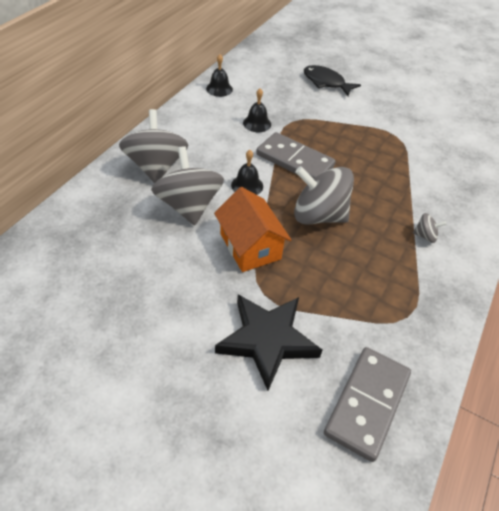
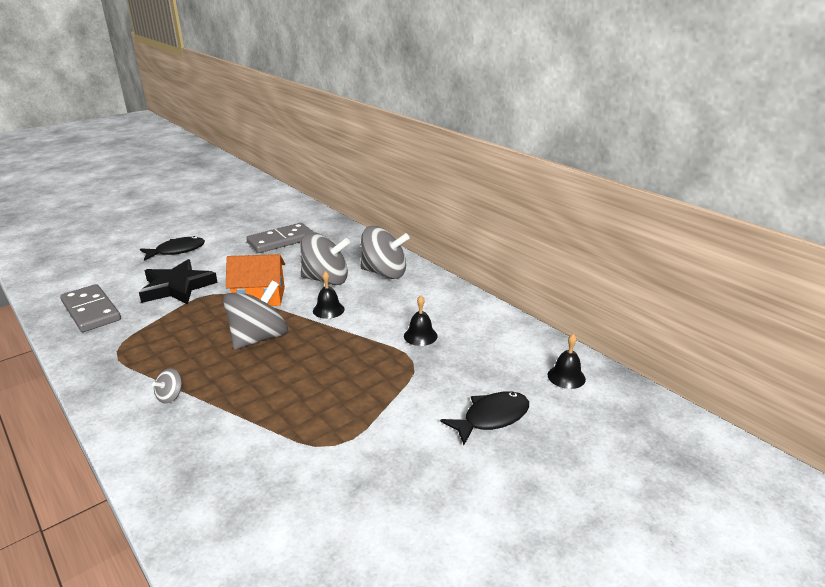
camera: 115 degrees right, 20 degrees down
(165, 412) = (177, 251): none -> black fish
(219, 89) = (499, 325): black bell -> black bell (566, 377)
(294, 161) = (343, 345): grey domino -> grey domino (281, 240)

